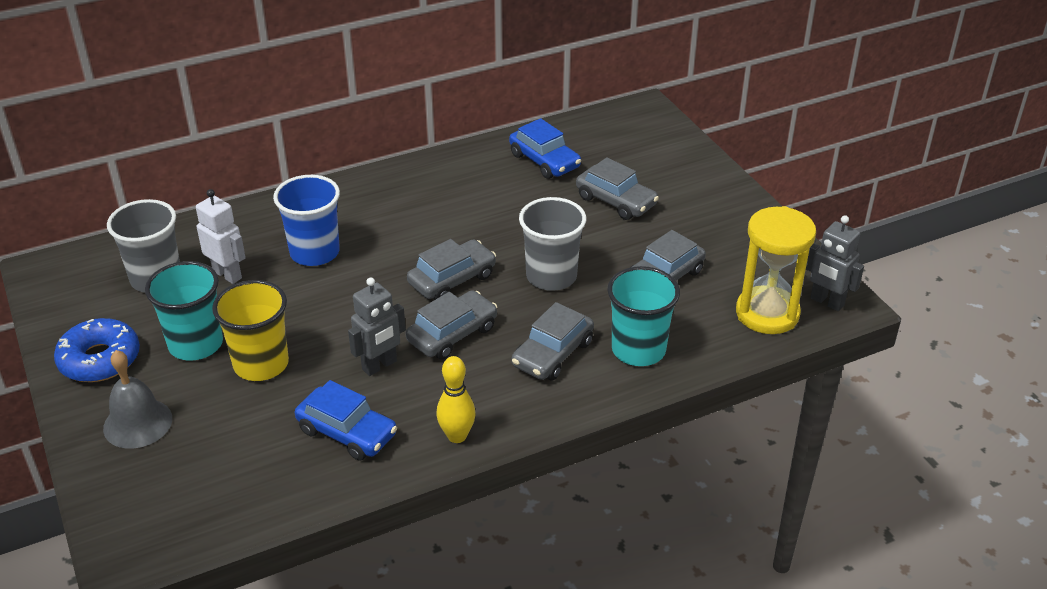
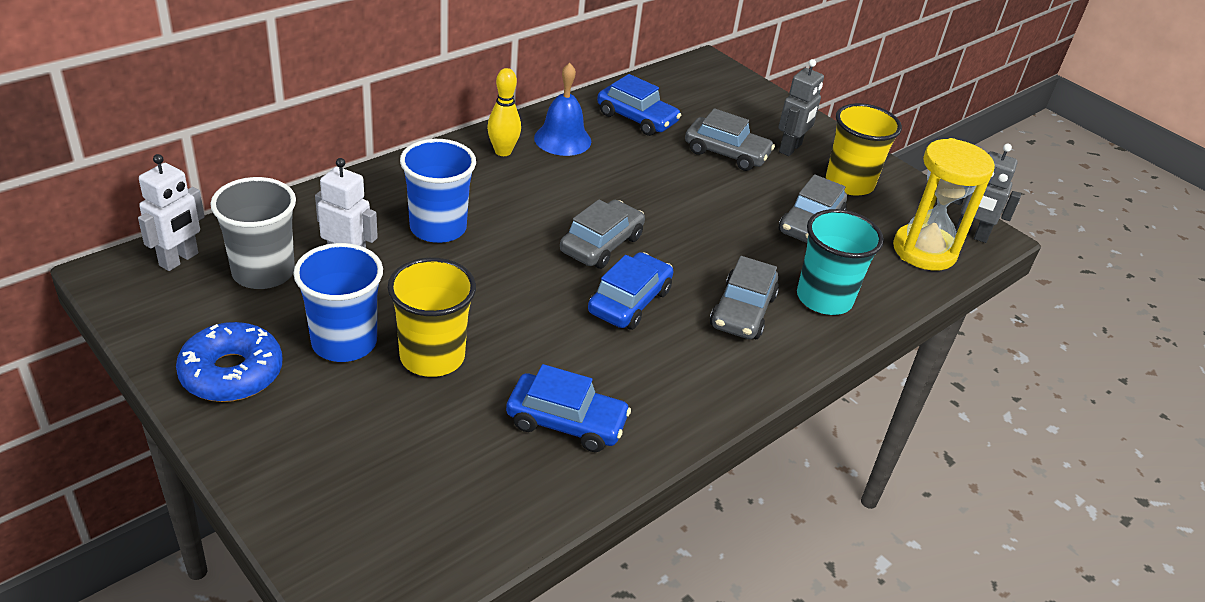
camera: 20 degrees left, 0 degrees up
(96, 262) = (179, 260): none -> white robot
(138, 423) = (312, 443): grey bell -> none
(196, 344) = (344, 342): turquoise cup -> blue cup
(380, 365) = (567, 343): grey robot -> grey robot (790, 148)
(452, 334) = (629, 301): grey car -> blue car
(457, 436) = (687, 410): yellow bowling pin -> yellow bowling pin (503, 151)
(463, 177) = (562, 139): none -> blue bell
(551, 276) = (701, 232): grey cup -> none
(726, 240) = (849, 183): none -> yellow cup

